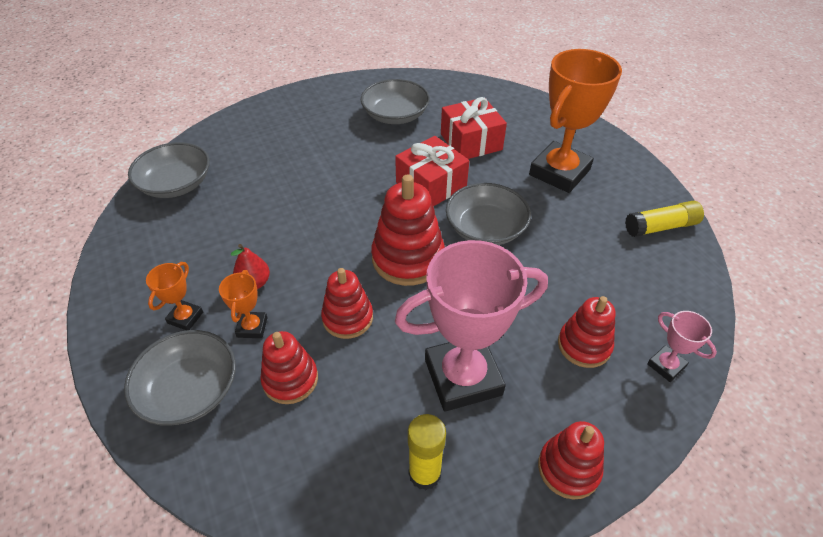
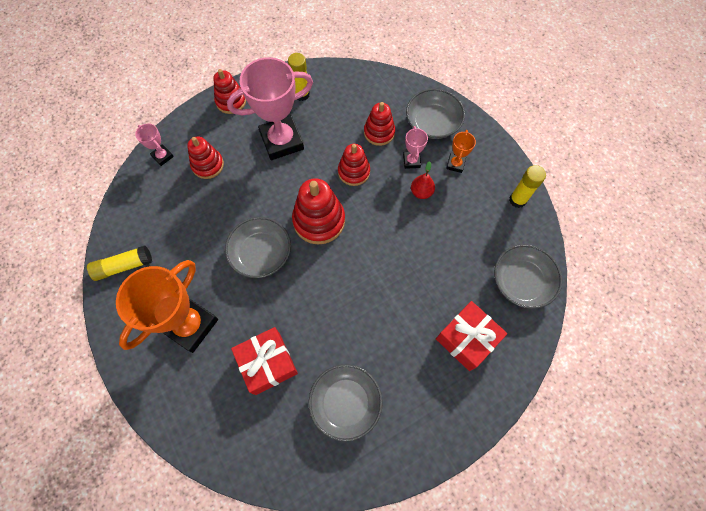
camera: 175 degrees right, 20 degrees up
(123, 264) = (517, 200): none -> yellow glue stick
(252, 327) = (411, 161): orange trophy -> pink trophy
(431, 185) = (304, 299): red gift -> red gift (466, 339)

